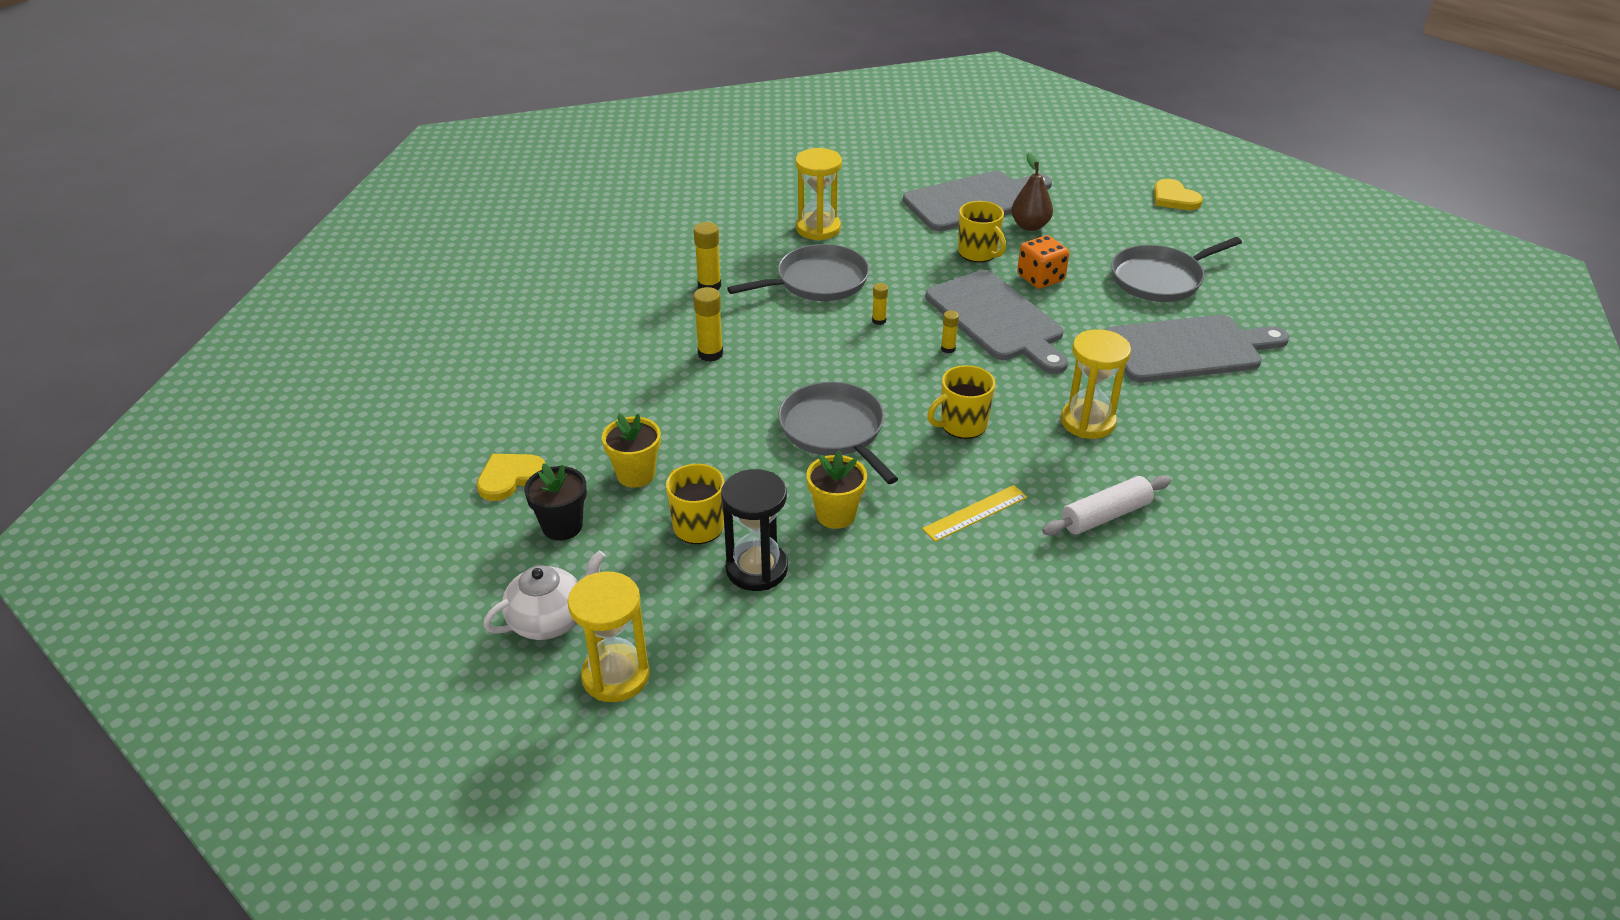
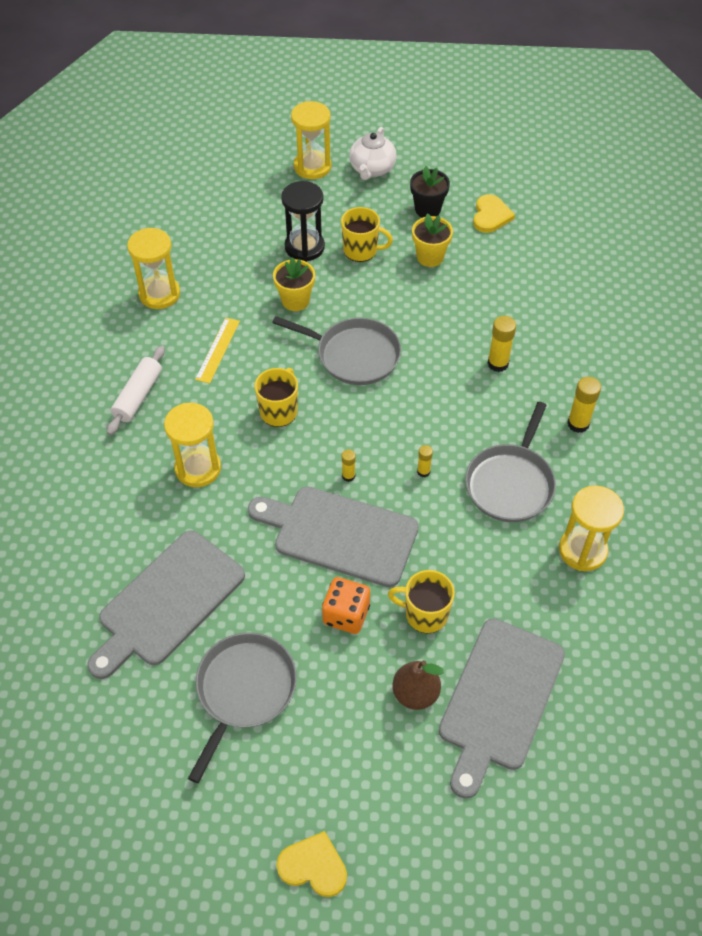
camera: 140 degrees right, 15 degrees up
(992, 617) = (159, 294): none -> yellow hourglass

